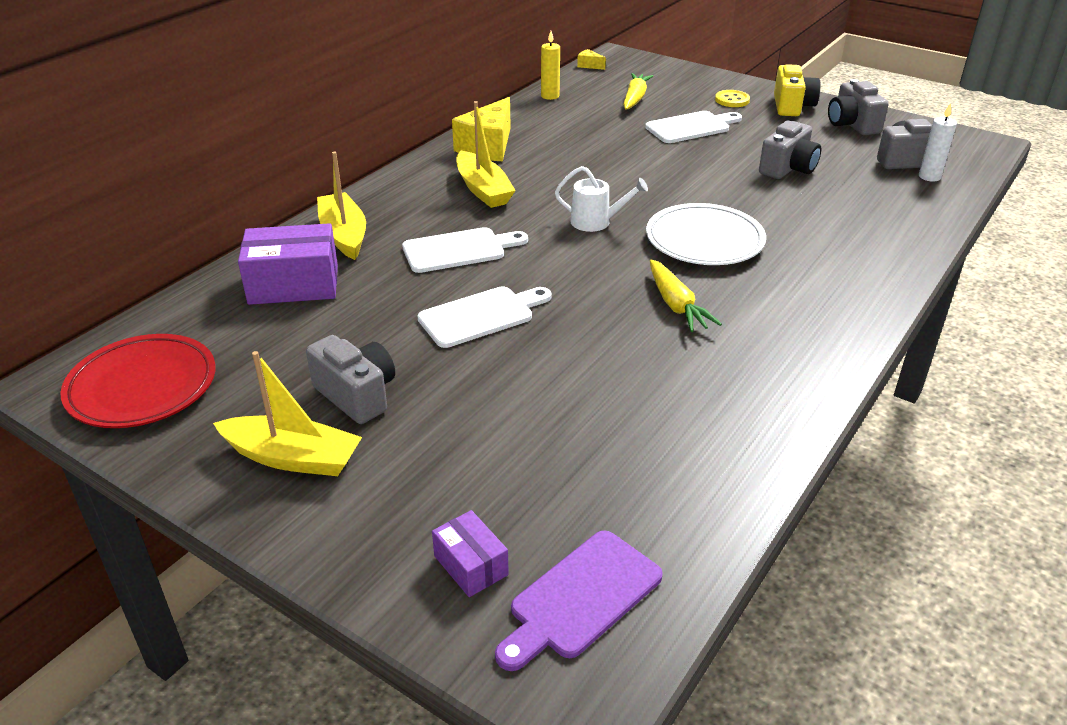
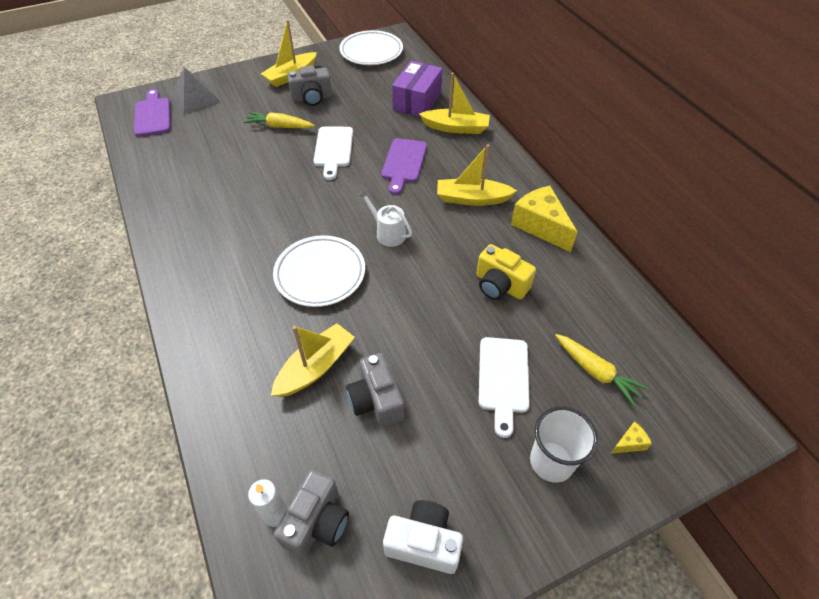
camera: 120 degrees right, 15 degrees up
(142, 387) = (371, 52): red plate -> white plate
(459, 250) = (404, 163): white cutting board -> purple cutting board
(471, 565) = (195, 98): purple box -> grey pyramid
(550, 96) = (631, 307): yellow candle -> none
(589, 65) = (709, 380): yellow cheese -> yellow cheese (629, 443)
(596, 222) = (388, 233): white watering can -> white watering can turned 90 degrees clockwise
(676, 305) = (271, 223): yellow carrot -> yellow carrot (279, 126)
(732, 100) = (551, 461): yellow button -> white cup
(792, 106) = (504, 515): yellow camera -> yellow camera (500, 285)
(803, 204) = (315, 367): none -> yellow boat
(852, 125) = (424, 542): grey camera -> white camera

